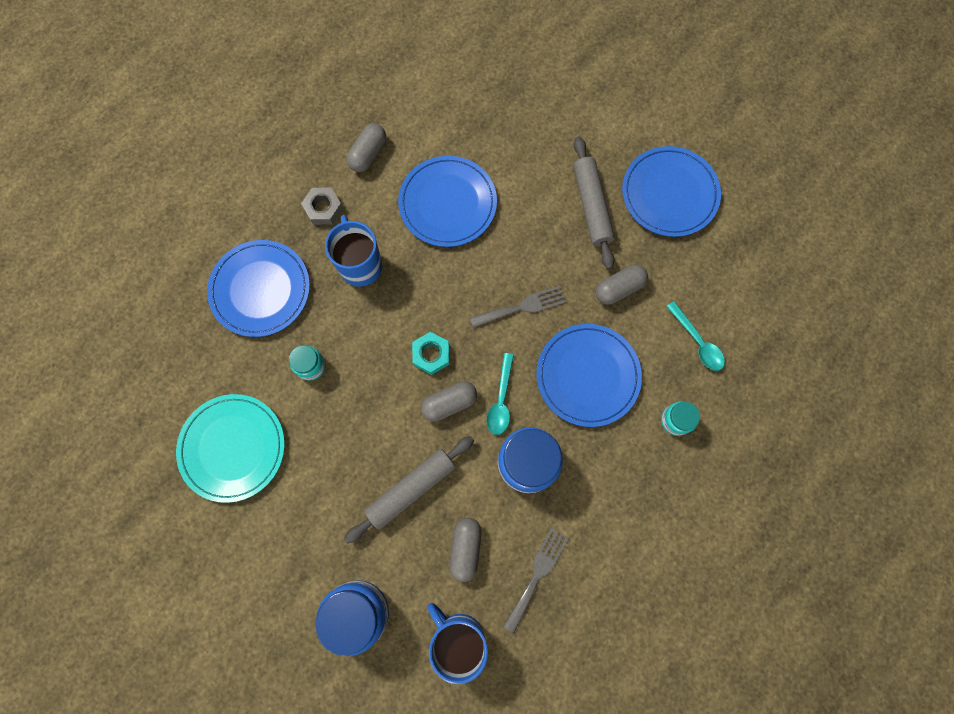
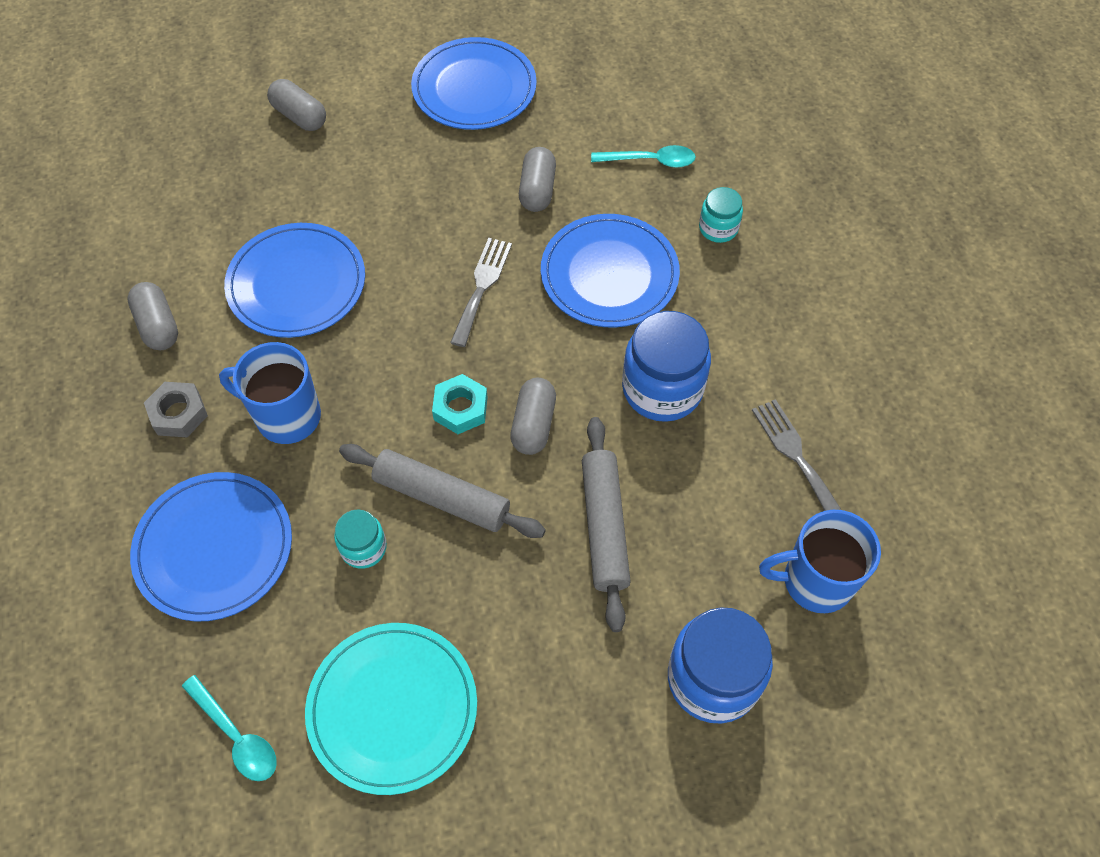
camera: 55 degrees left, 15 degrees down
(465, 548) = (716, 511): grey capsule -> grey capsule (299, 116)
(501, 400) = (571, 371): turquoise spoon -> turquoise spoon (237, 736)
(591, 206) = (426, 158): grey rolling pin -> grey rolling pin (442, 497)

